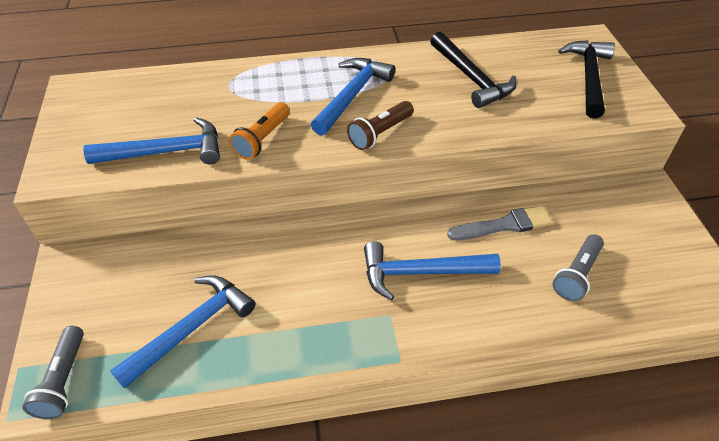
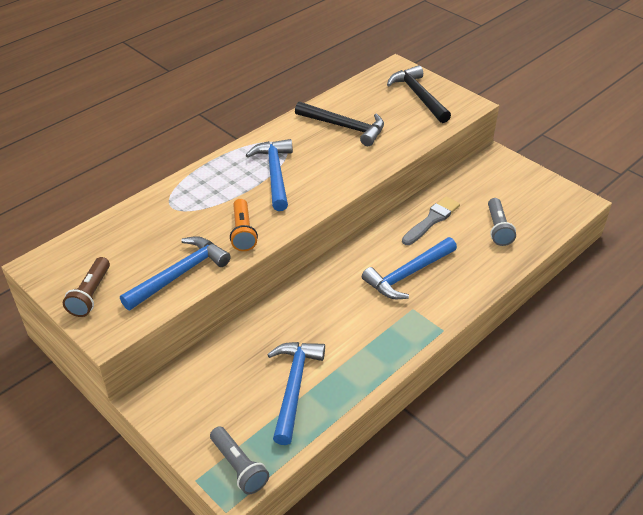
camera: 35 degrees left, 5 degrees down
(380, 133) = (321, 191): brown flashlight -> brown flashlight (90, 294)

